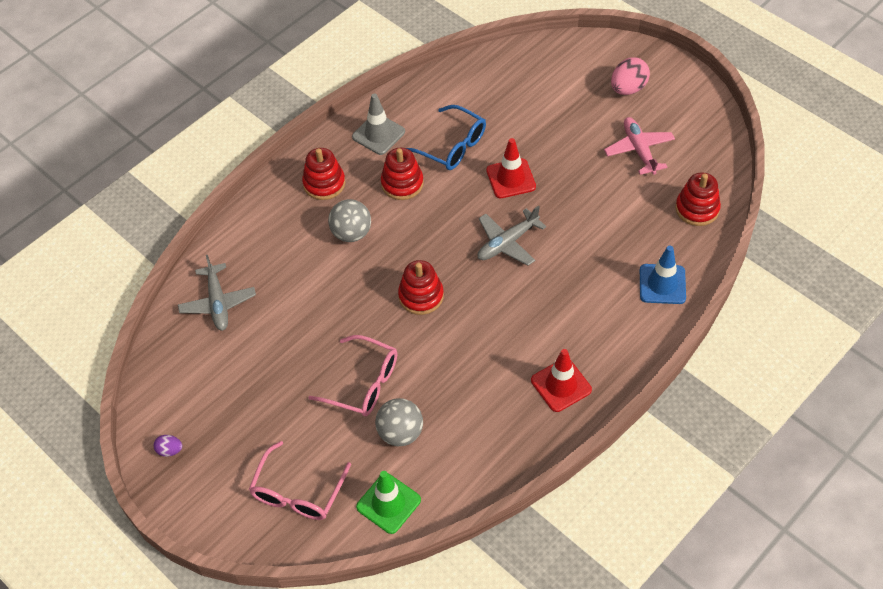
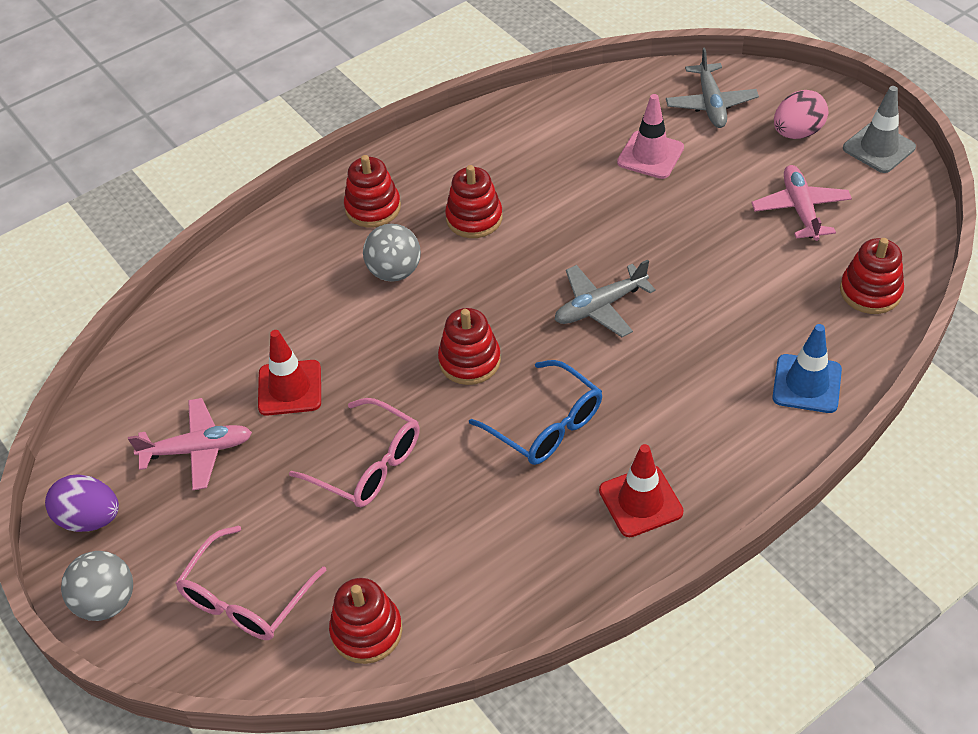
camera: 10 degrees right, 5 degrees down
(170, 450) = (90, 518): purple egg -> purple egg, size x1.88
(218, 303) = (201, 338): grey plane -> grey plane (711, 104)
(236, 388) = (198, 450): none -> pink plane
(378, 134) = (456, 156): grey traffic cone -> grey traffic cone (878, 148)
(388, 503) = (366, 631): green traffic cone -> red stacking toy
(400, 433) = (404, 537): grey ball -> grey ball (106, 602)
(452, 146) = (548, 179): blue glasses -> blue glasses (545, 424)
(511, 178) = (619, 227): red traffic cone -> red traffic cone (290, 388)
(523, 118) = (650, 155): none -> pink traffic cone

